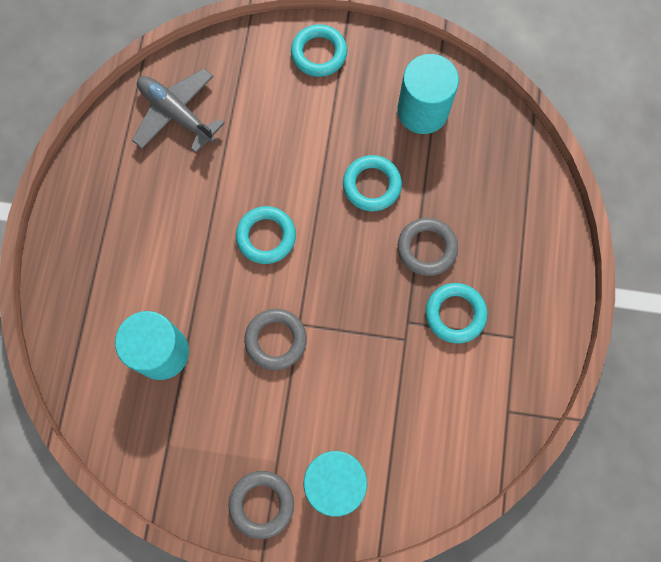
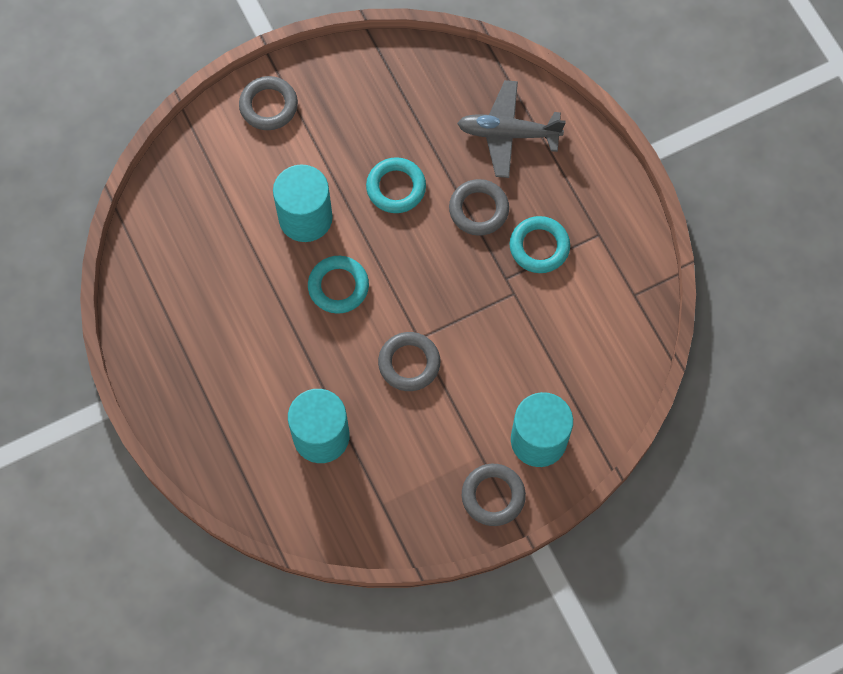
camera: 35 degrees left, 5 degrees down
(177, 114) = (183, 235): grey plane -> grey plane (508, 133)
(319, 53) = (268, 106): turquoise ring -> grey ring
(422, 111) = (393, 99): turquoise cylinder -> turquoise cylinder (305, 218)

